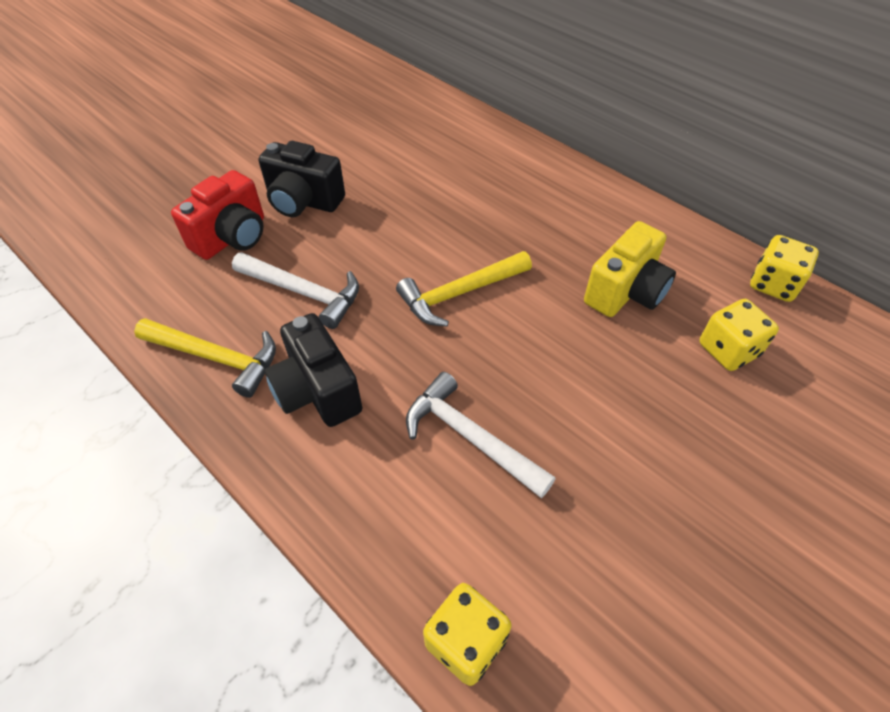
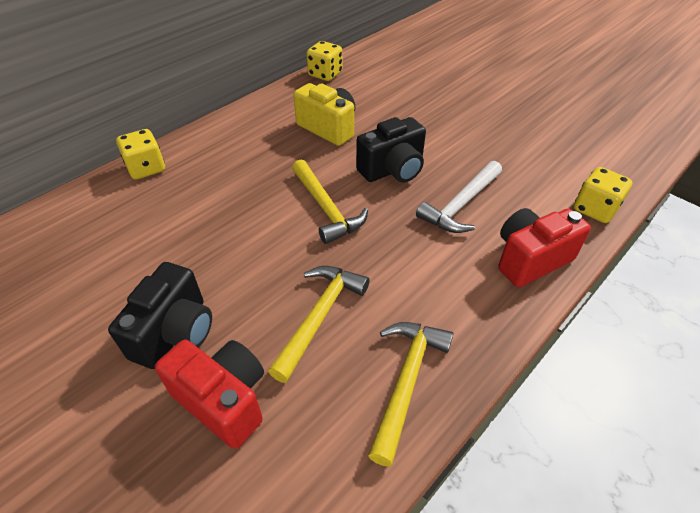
camera: 90 degrees left, 5 degrees down
(303, 292) = (319, 317): white hammer -> yellow hammer
(317, 391) = (435, 294): black camera -> black camera (392, 170)
(361, 508) = (530, 259): none -> red camera
(728, 350) = (377, 97): yellow dice -> yellow dice (146, 168)

